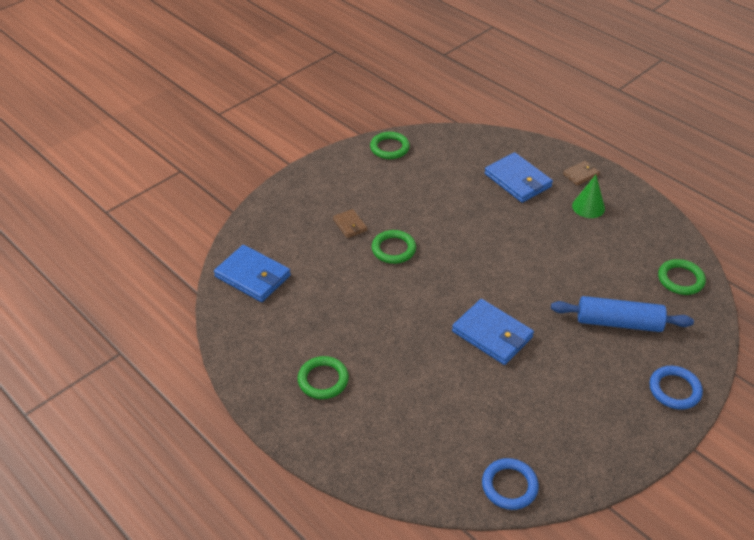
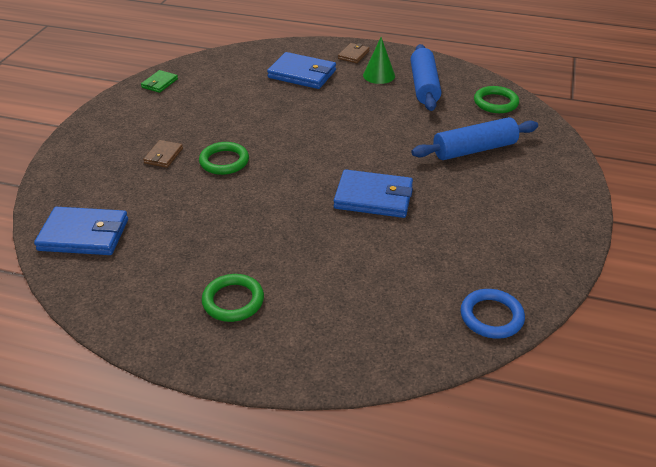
camera: 30 degrees left, 5 degrees down
(350, 225) = (163, 156): brown wallet -> brown wallet turned 75 degrees clockwise
(389, 148) = (159, 83): green ring -> green wallet
(623, 234) = (424, 86): none -> blue rolling pin
(674, 390) = (560, 182): blue ring -> none

